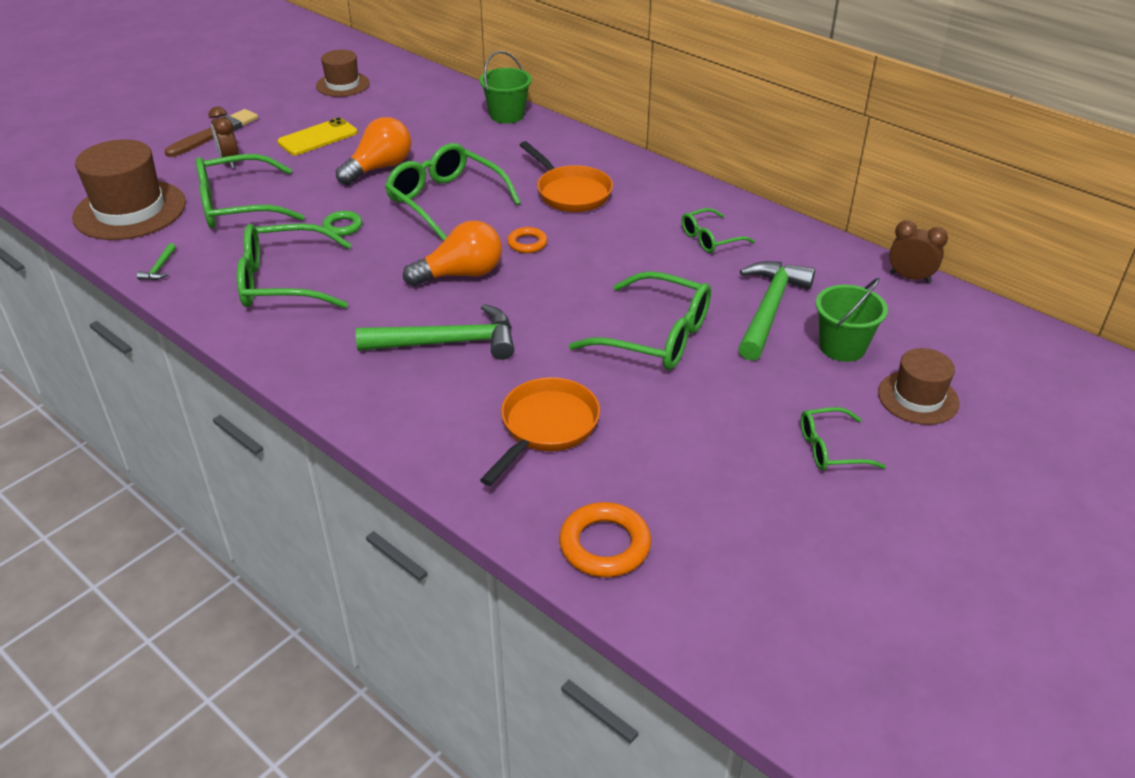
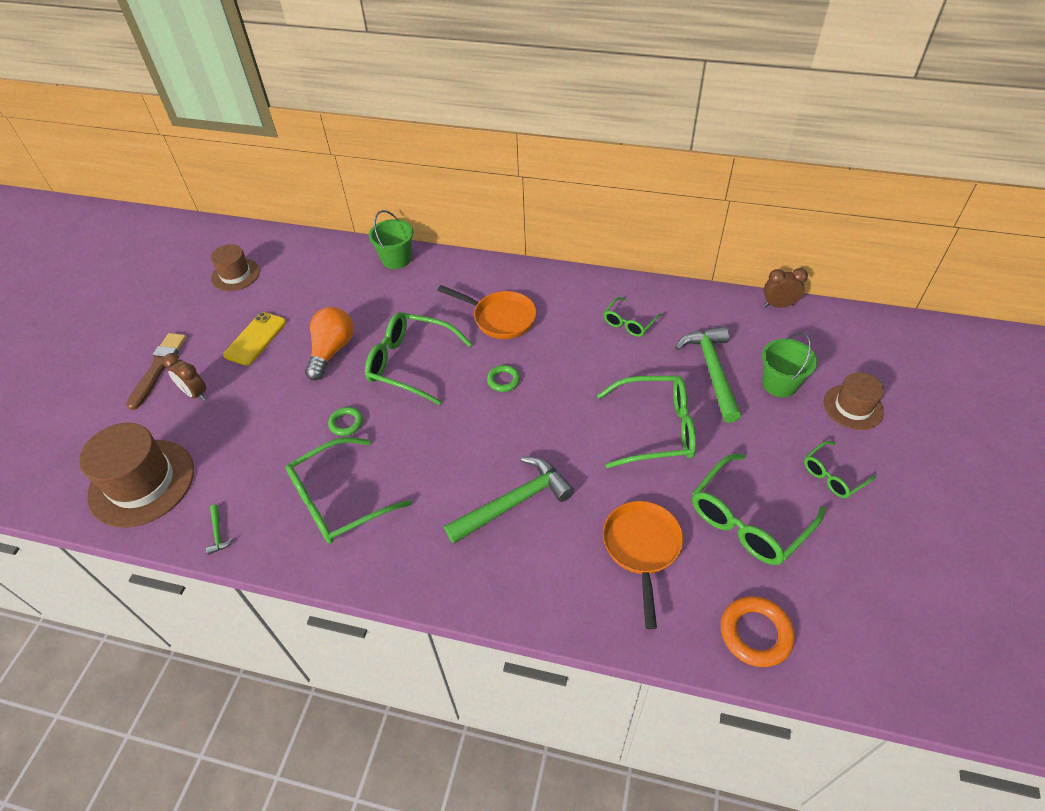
camera: 25 degrees left, 10 degrees up
(238, 206) = (239, 438): green glasses -> green glasses (748, 520)
(461, 274) = (475, 431): orange light bulb -> none
(527, 243) = (503, 380): orange ring -> green ring

